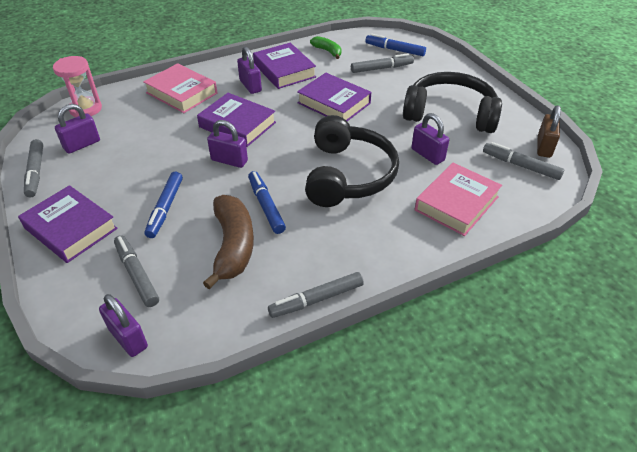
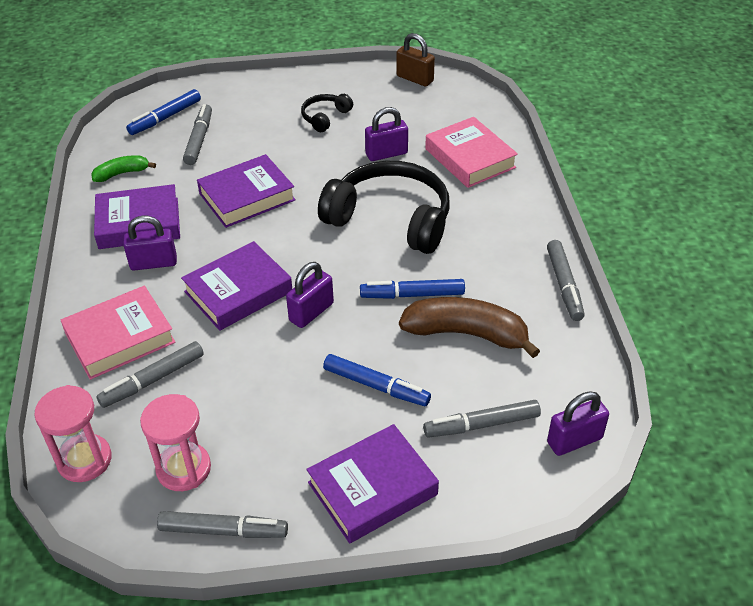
camera: 70 degrees left, 0 degrees up
(82, 145) = (184, 469): purple padlock -> pink hourglass
(450, 114) = (325, 117): black headphones -> black headphones, size x0.46
(520, 165) = (435, 102): grey marker -> grey marker (152, 380)

